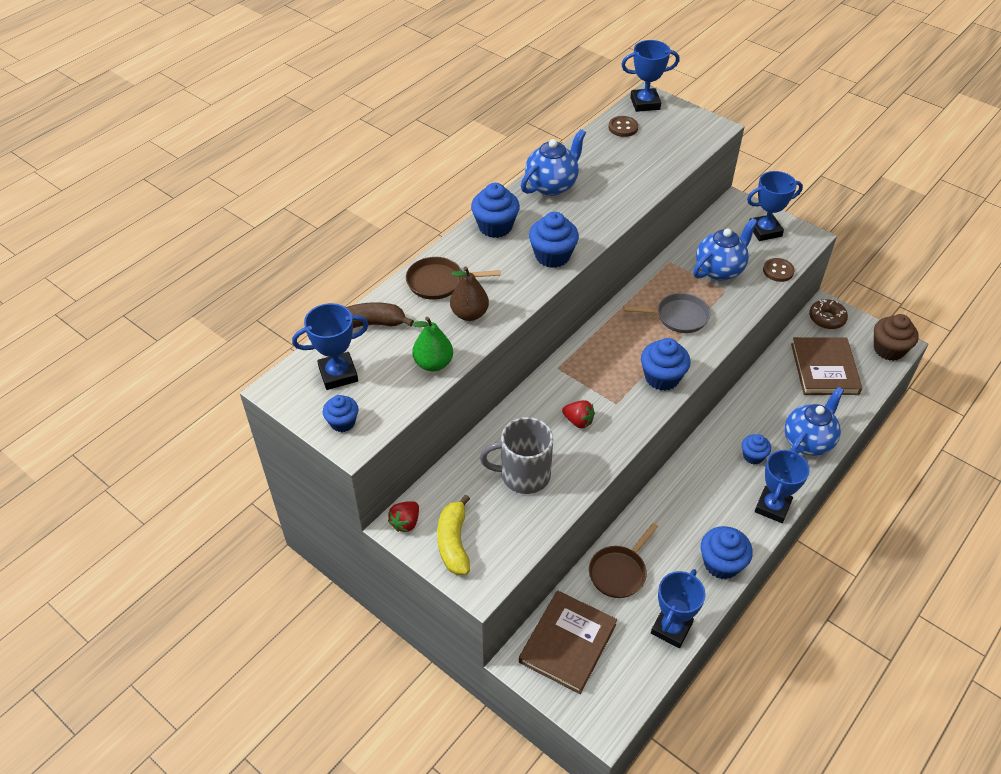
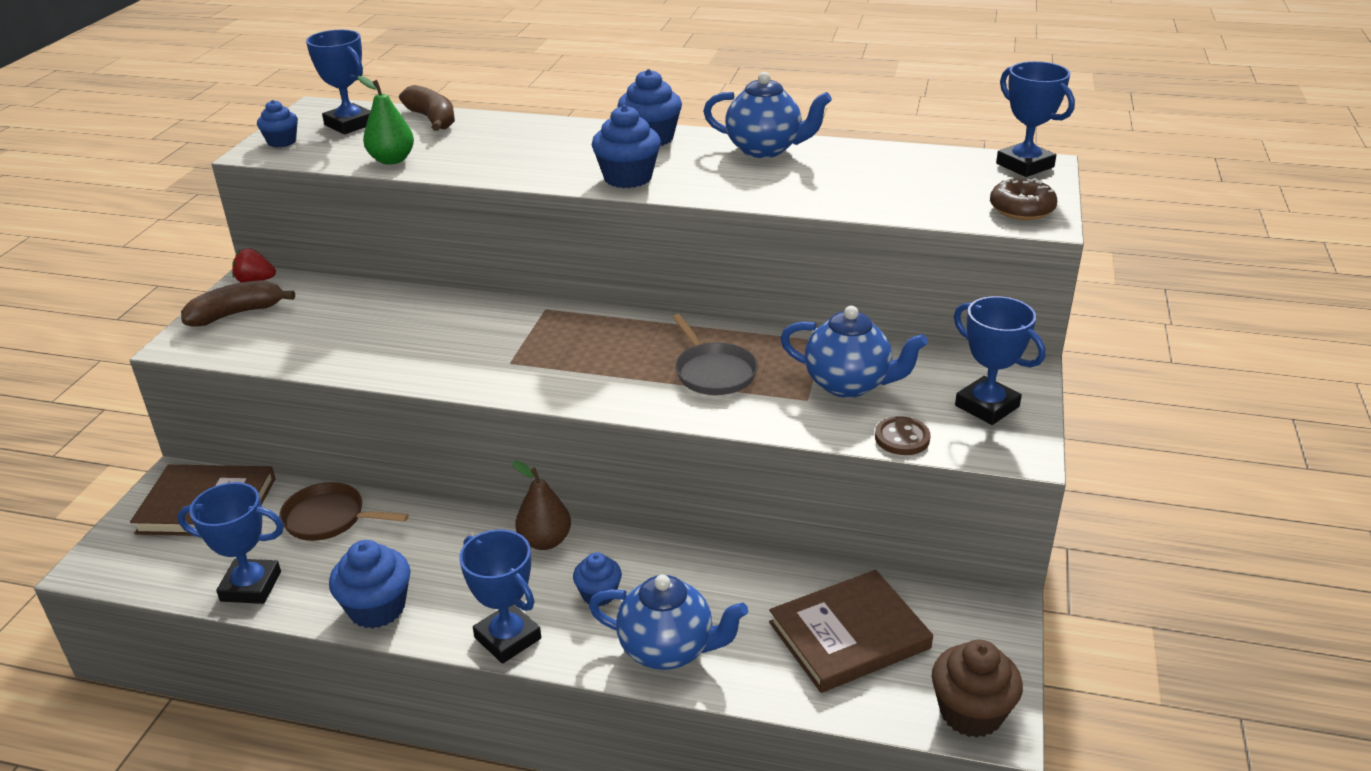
camera: 65 degrees right, 15 degrees down
(439, 282) = (526, 134): brown pan -> none
(454, 542) = (236, 314): yellow banana -> brown banana
(469, 314) = (485, 159): brown pear -> brown pear (545, 541)
(523, 475) = (354, 329): grey mug -> none
(578, 421) = (461, 343): red strawberry -> none
(623, 127) = (946, 163): brown button -> none
(662, 377) = (581, 385): blue cupcake -> none
(772, 507) = (507, 638): blue trophy -> blue trophy turned 45 degrees clockwise
(826, 319) = (975, 613): brown donut -> brown donut (1021, 209)

